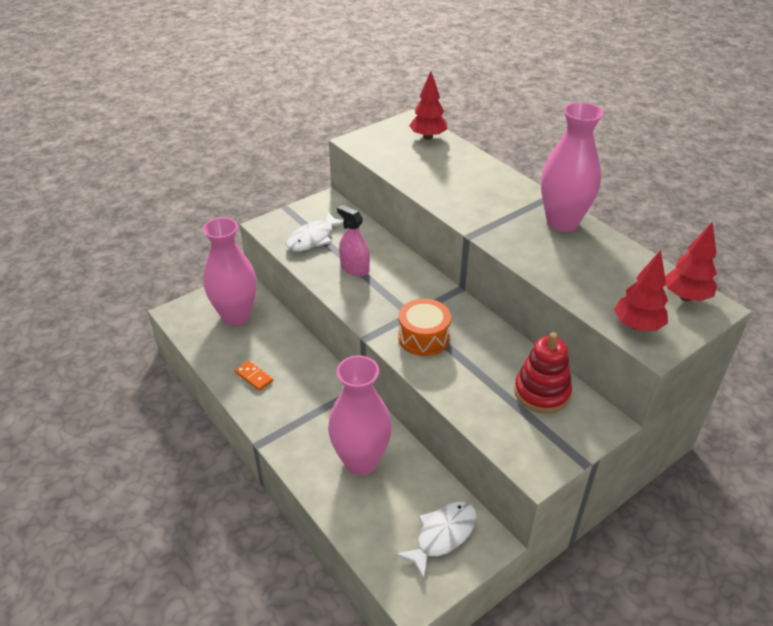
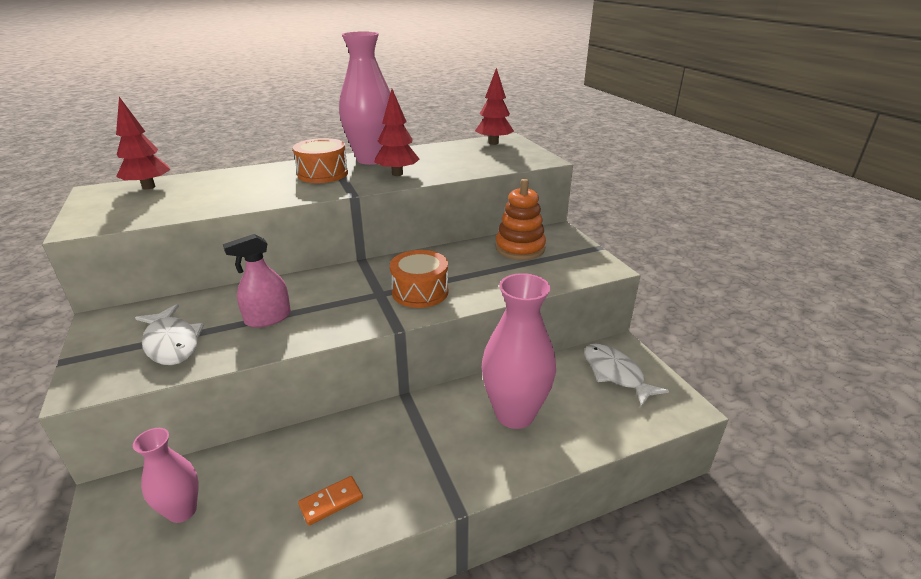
camera: 75 degrees left, 10 degrees down
(236, 316) = (182, 511): pink vase -> pink vase, size x0.56
(505, 206) = (323, 174): none -> orange drum
(541, 392) = (520, 248): red stacking toy -> orange stacking toy
(637, 326) = (518, 160): red tree -> red tree (397, 174)

